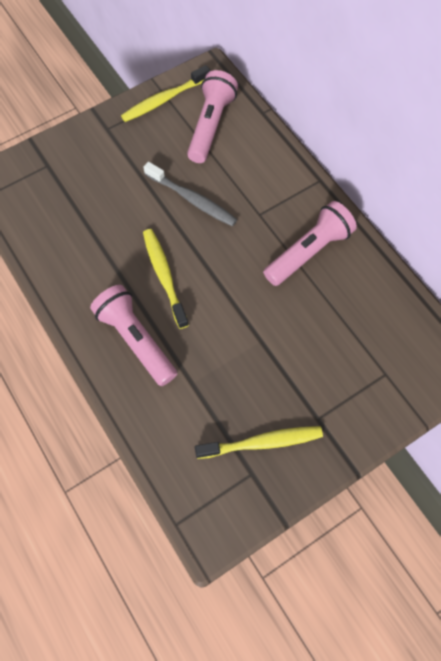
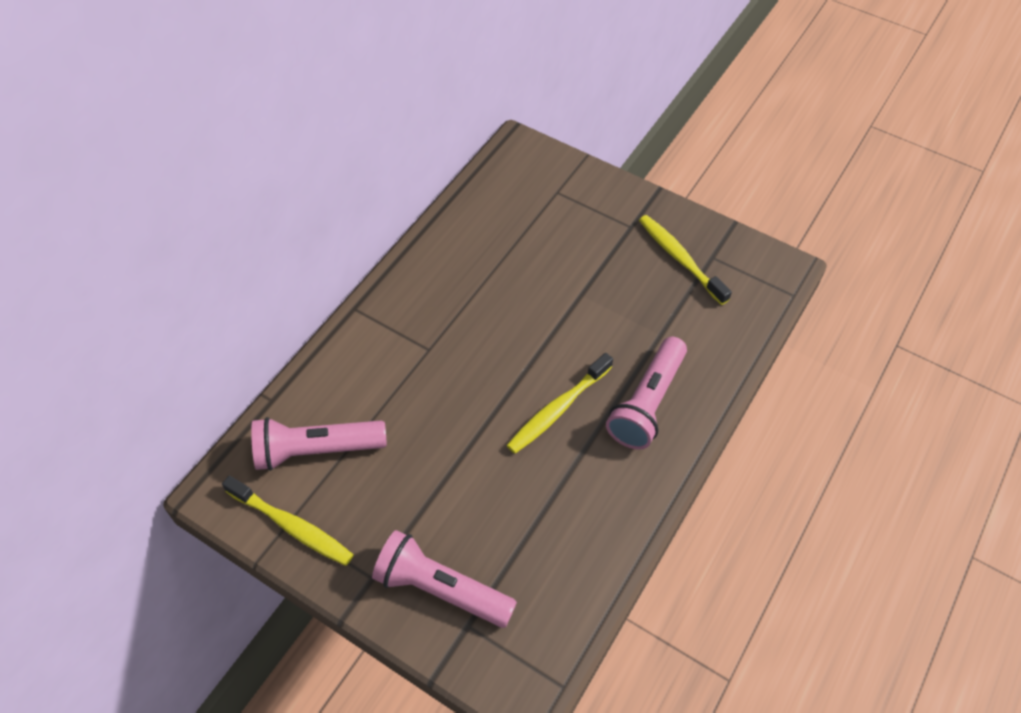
camera: 115 degrees left, 10 degrees down
(192, 199) = (441, 424): grey toothbrush -> none
(309, 252) = (455, 288): pink flashlight -> pink flashlight (441, 588)

